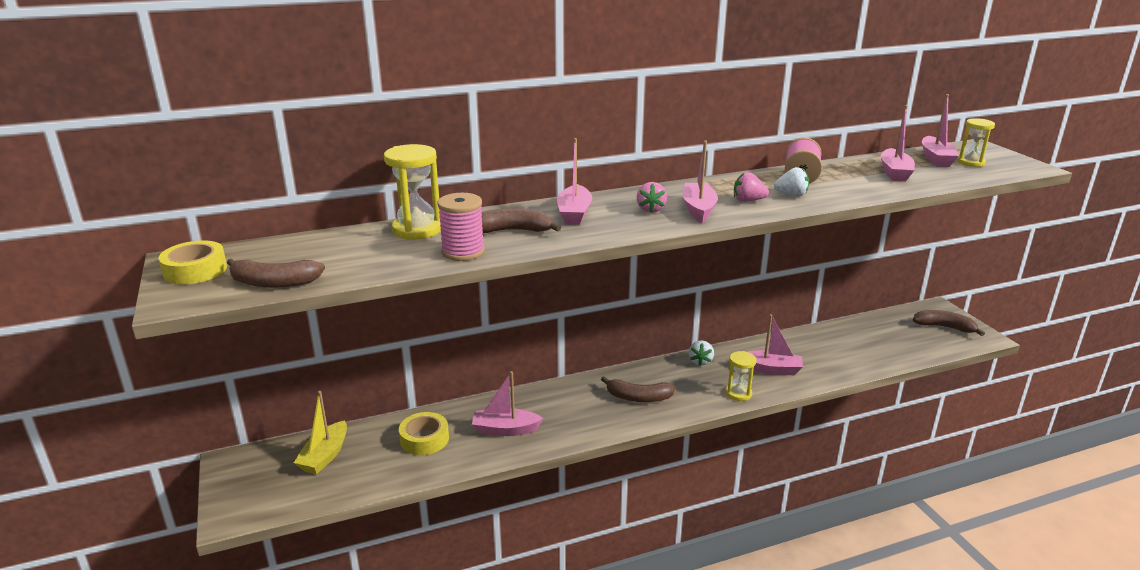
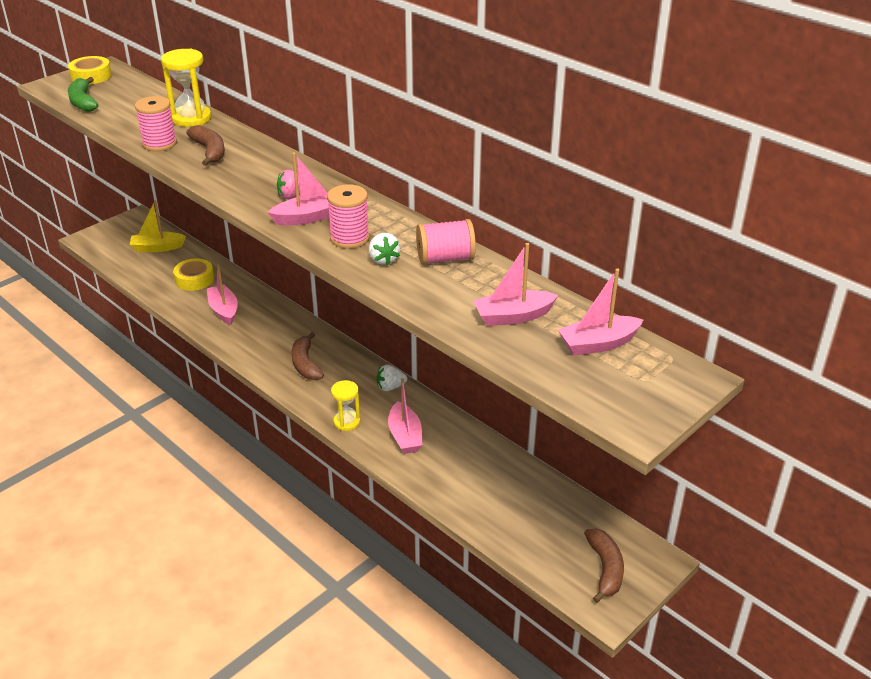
camera: 65 degrees right, 10 degrees up
(274, 283) = (83, 102): brown banana -> green banana
(574, 213) = (261, 166): pink boat -> none
(748, 200) = (349, 238): pink strawberry -> pink spool
(971, 162) = (608, 372): yellow hourglass -> none

